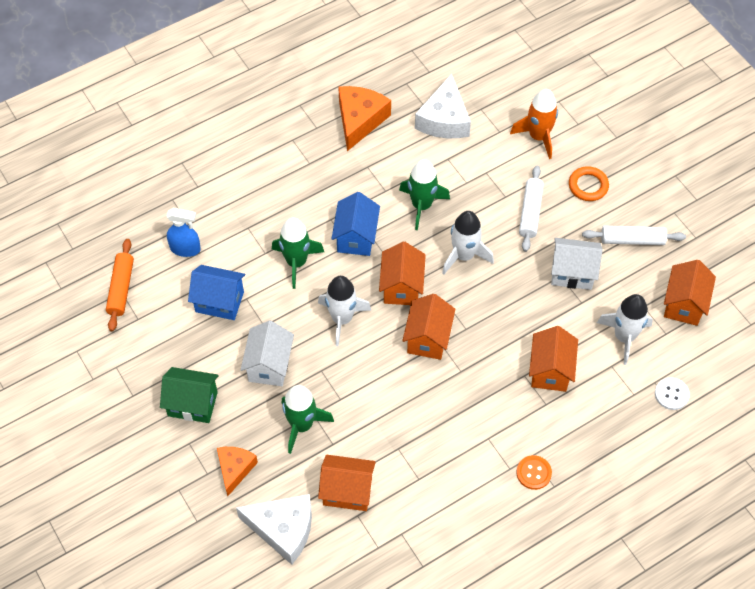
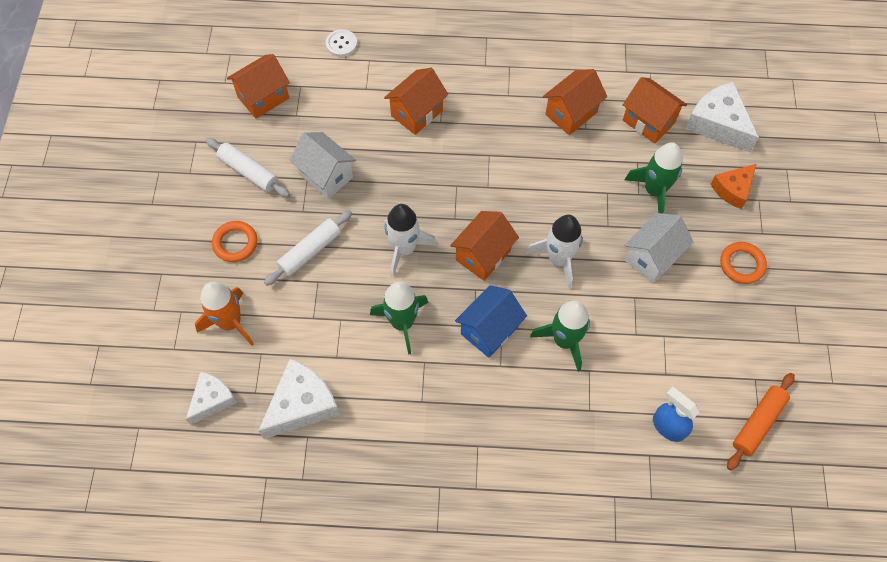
camera: 145 degrees left, 5 degrees up
(192, 404) = (742, 264): green house -> orange ring
(219, 302) = (664, 346): blue house -> none
(360, 120) = (387, 464): orange cheese -> none
(428, 338) = (495, 197): orange house -> orange house (571, 113)
(503, 89) = (212, 400): none -> white cheese
(533, 473) = (494, 53): orange button -> none
(624, 337) = (335, 102): white rocket -> none

